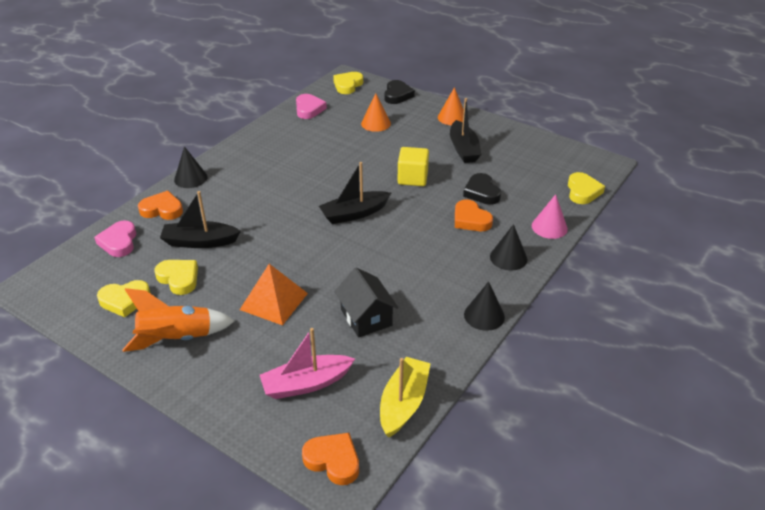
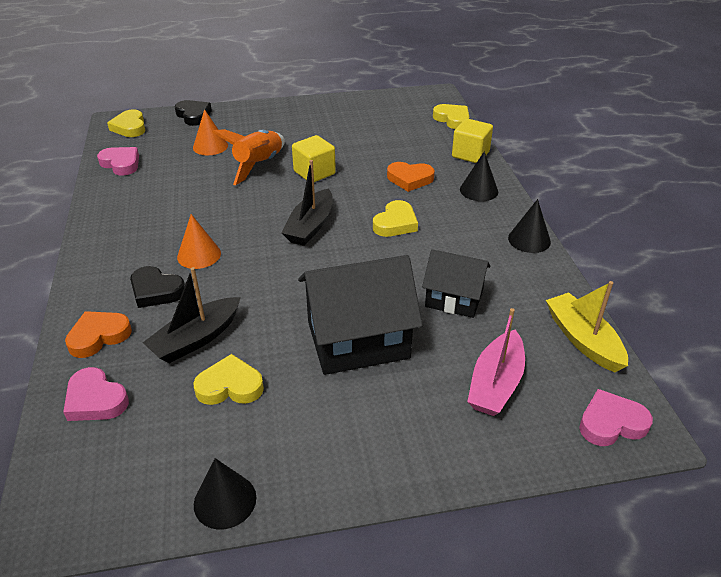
camera: 45 degrees left, 0 degrees up
(125, 300) = (202, 449): yellow heart -> yellow heart (395, 223)
(177, 339) = (321, 440): orange rocket -> orange rocket (258, 165)
(190, 178) = (84, 288): black cone -> black cone (225, 500)
(274, 301) = (358, 340): orange pyramid -> black house
(333, 460) = (611, 423): orange heart -> pink heart
(452, 117) = (272, 112): orange cone -> orange cone (199, 255)
(463, 149) = (320, 131): black boat -> none
(481, 192) = (385, 155): black heart -> black heart (156, 291)
(549, 227) = (470, 154): pink cone -> yellow cube

